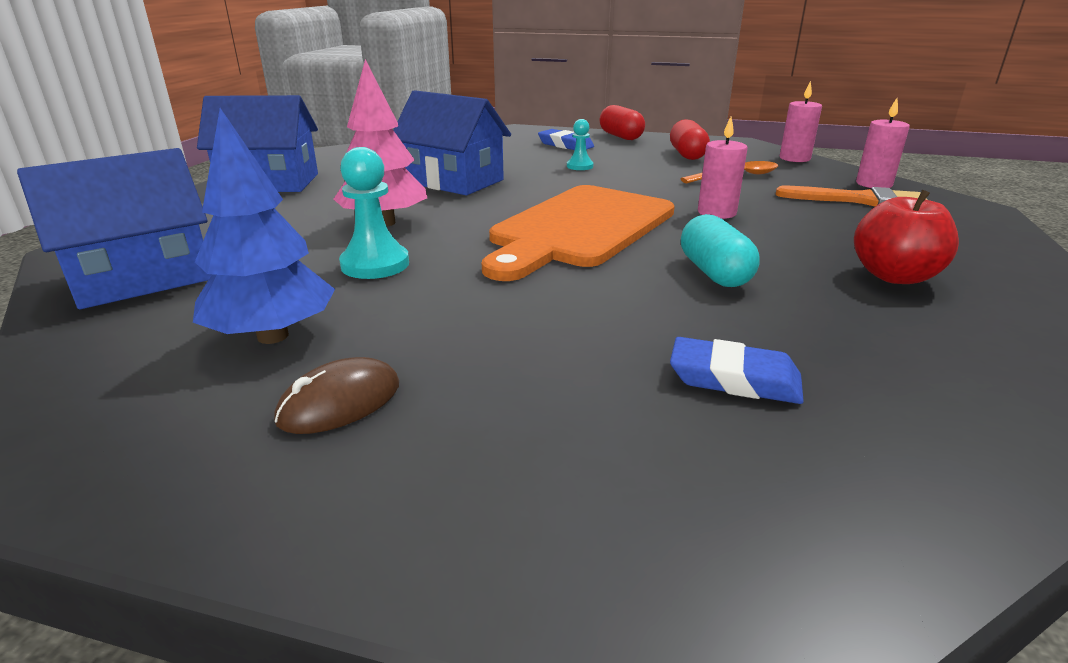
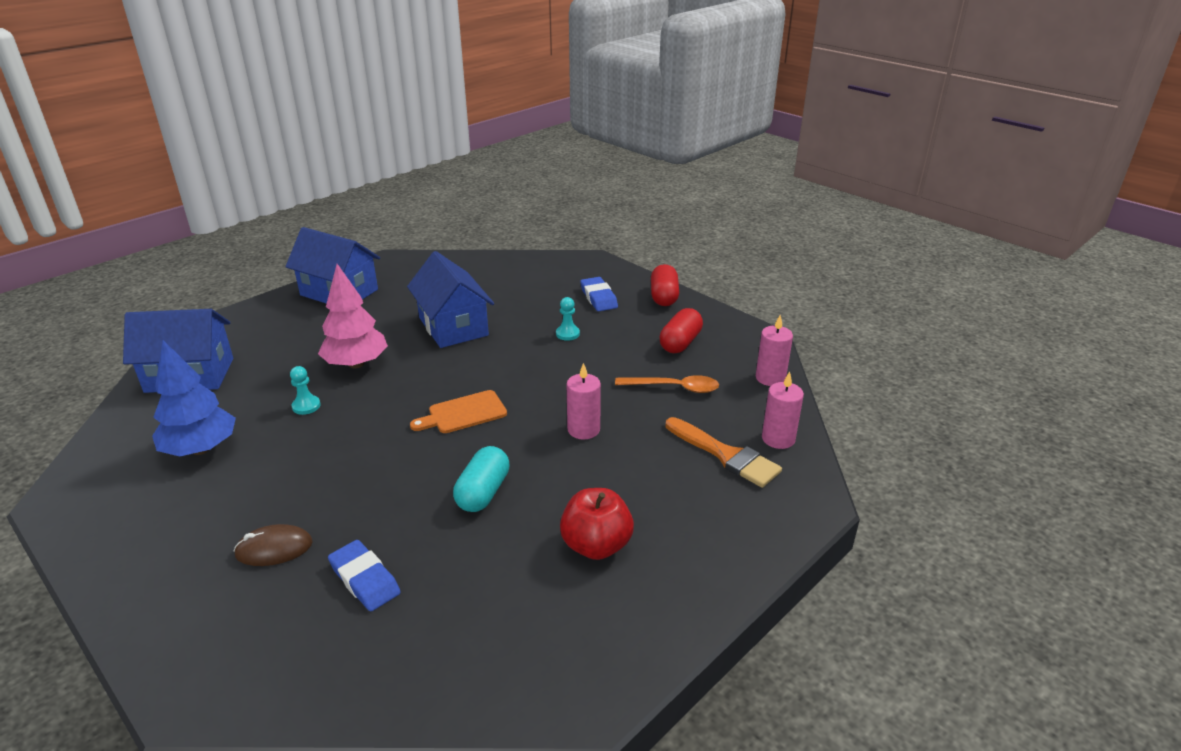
camera: 30 degrees right, 5 degrees up
(340, 402) = (182, 509): brown mouse -> brown mouse (274, 549)
(375, 264) = (306, 406): turquoise pawn -> turquoise pawn, size x0.59
(579, 228) = (463, 413): orange cutting board -> orange cutting board, size x0.48

